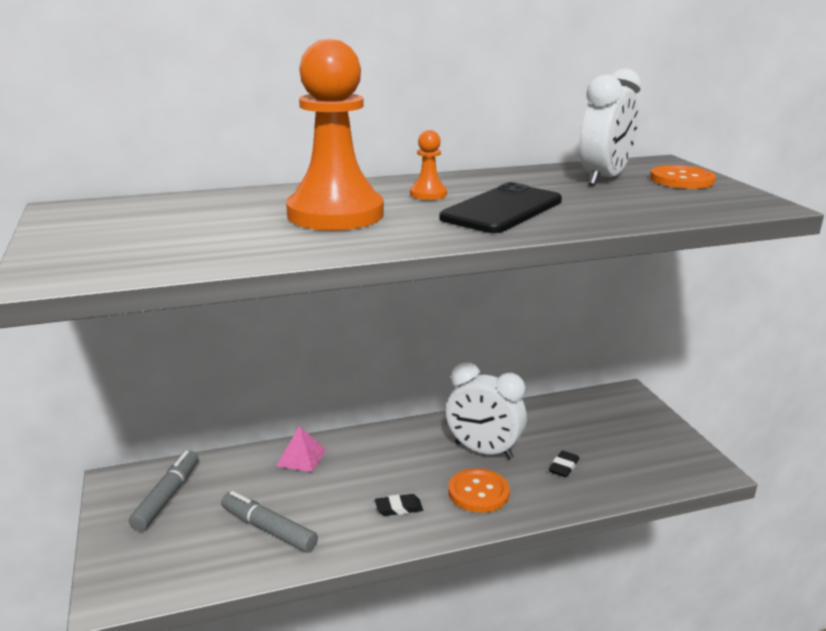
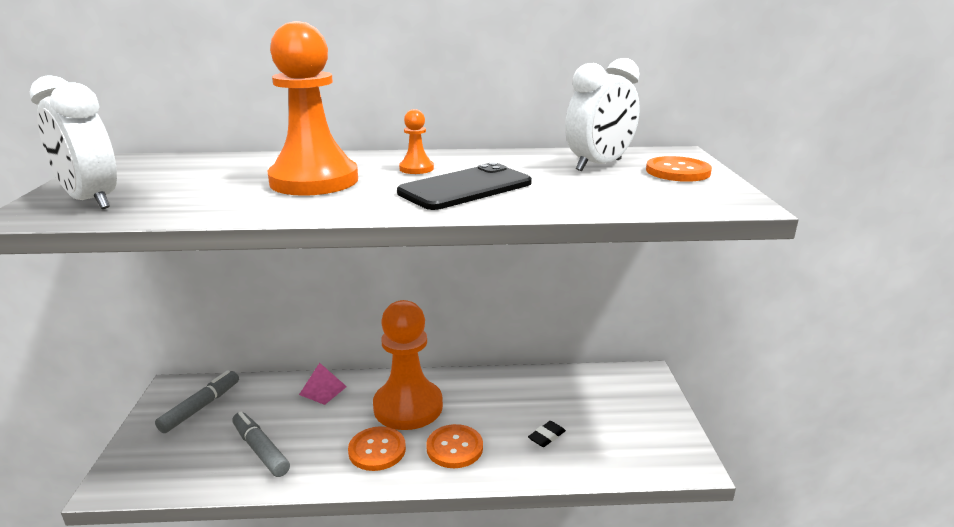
camera: 15 degrees right, 0 degrees up
(398, 508) = (377, 450): black eraser -> orange button
(406, 460) = (408, 407): none -> orange pawn
(483, 451) = (480, 409): white clock -> white clock (91, 201)

